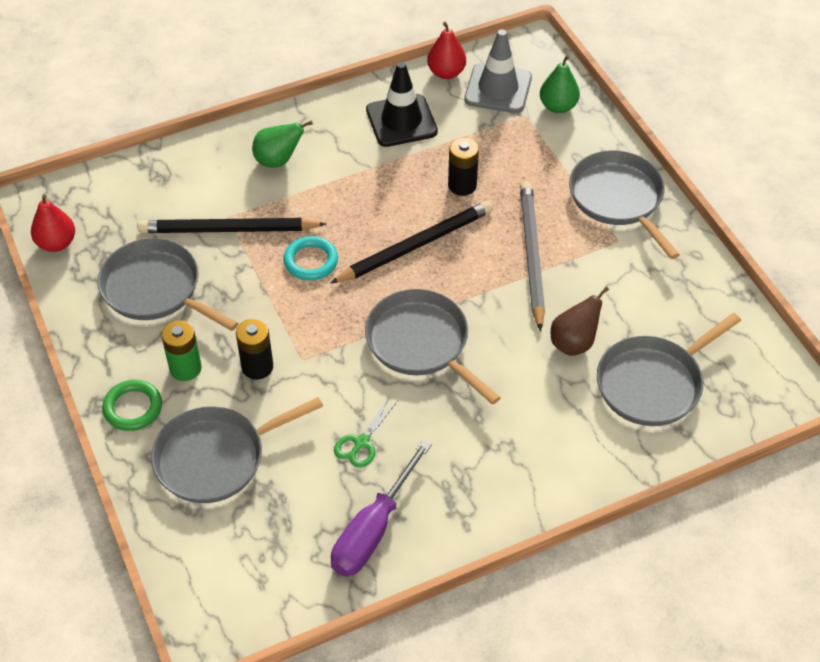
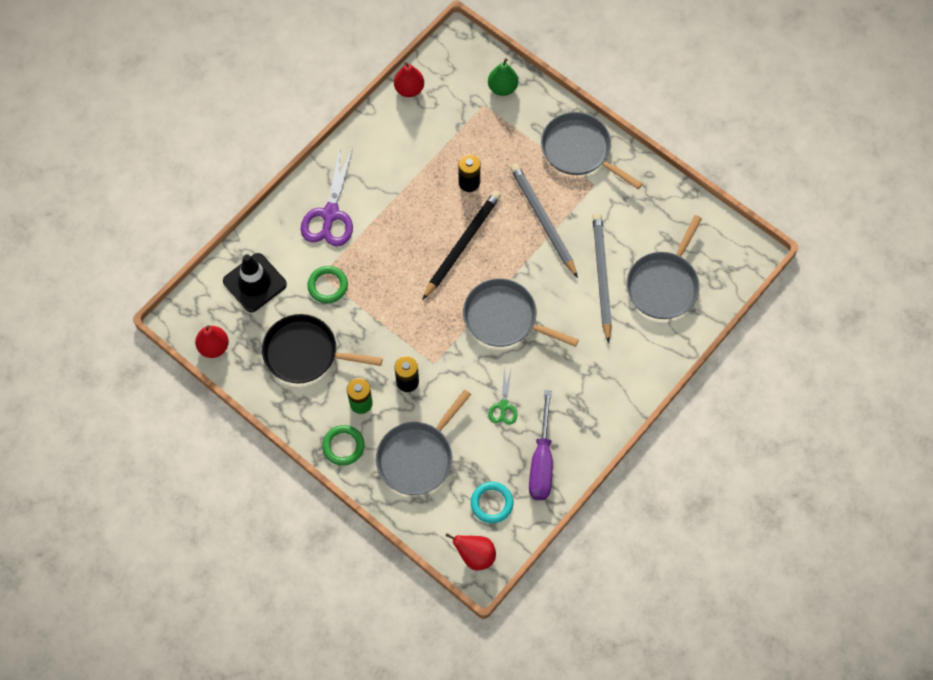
camera: 25 degrees left, 15 degrees up
(155, 289) = (305, 353): grey pan -> black pan
(215, 610) = (475, 555): none -> red pear
(228, 230) = (328, 286): black pencil -> green ring
(278, 160) = (330, 214): green pear -> purple scissors
(311, 261) = (398, 287): turquoise ring -> turquoise ring (492, 503)
(401, 121) = (399, 145): black traffic cone -> black traffic cone (254, 283)
(498, 89) = (453, 89): grey traffic cone -> none
(574, 343) = (601, 276): brown pear -> grey pencil

